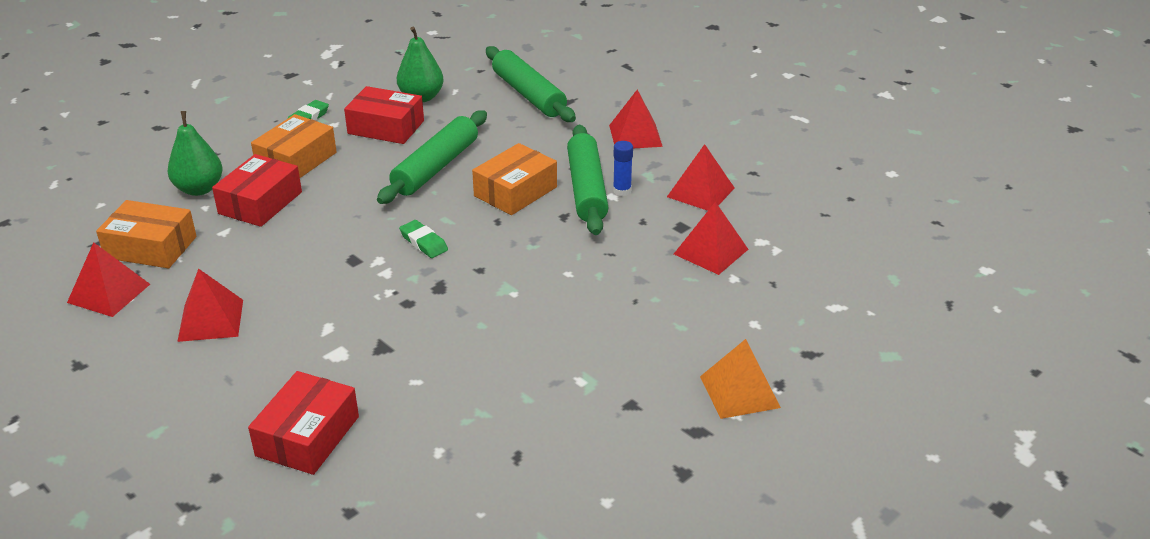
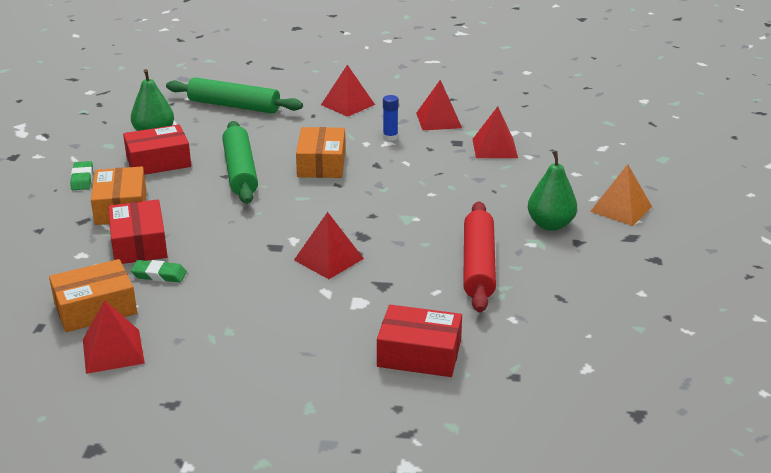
camera: 40 degrees left, 5 degrees down
(199, 189) = (69, 256): green pear -> green pear (550, 225)
(211, 320) = (230, 327): red pyramid -> red pyramid (329, 259)
(307, 436) = (419, 354): red box -> red box turned 60 degrees counterclockwise
(423, 242) = (308, 216): green eraser -> green eraser (159, 275)
(493, 375) = (478, 265): none -> red rolling pin
(586, 189) = (366, 145): green rolling pin -> none

